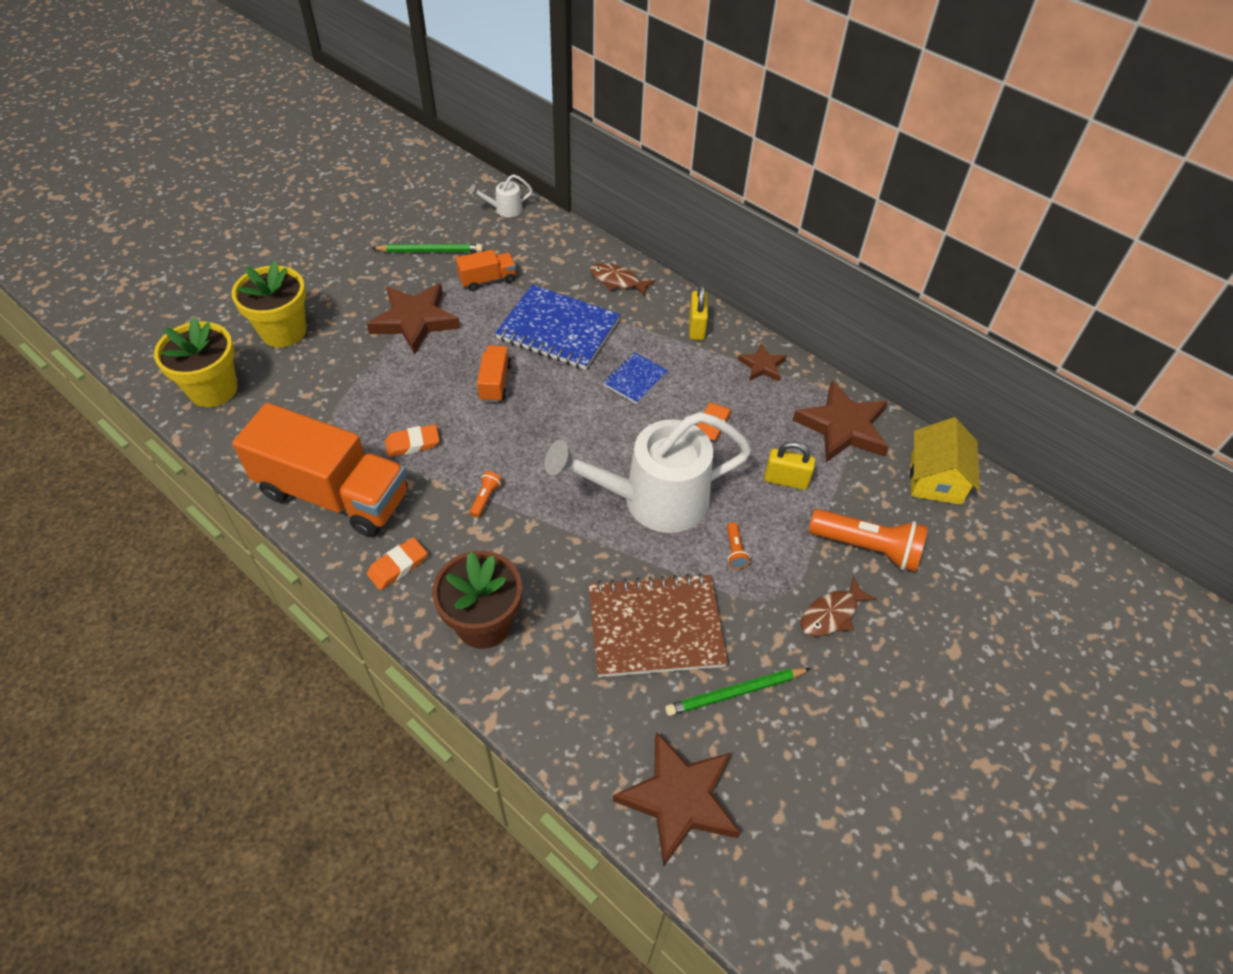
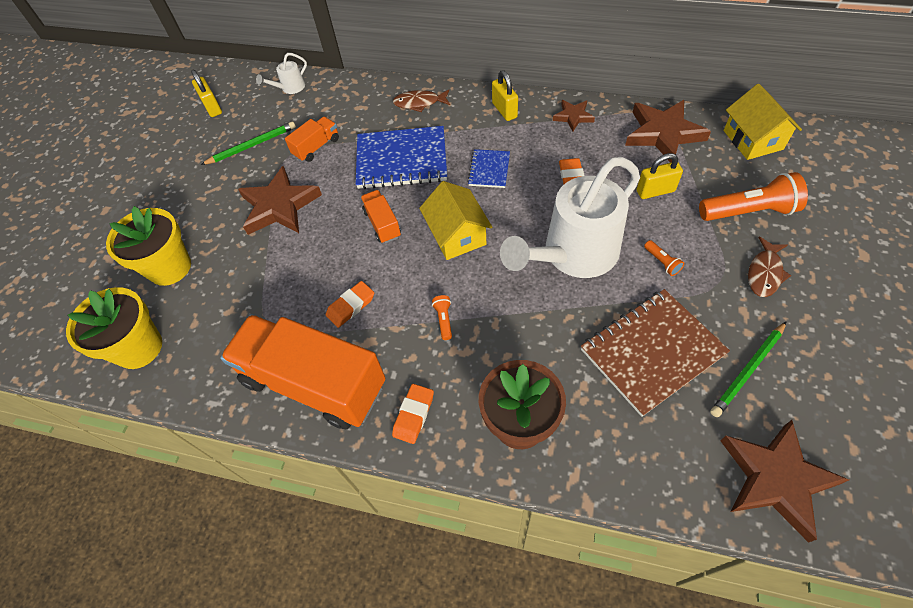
camera: 20 degrees left, 5 degrees up
(334, 494) = (314, 383): orange truck -> orange truck turned 150 degrees counterclockwise
(420, 197) = (212, 107): none -> yellow padlock
(556, 427) = (457, 235): none -> yellow house

